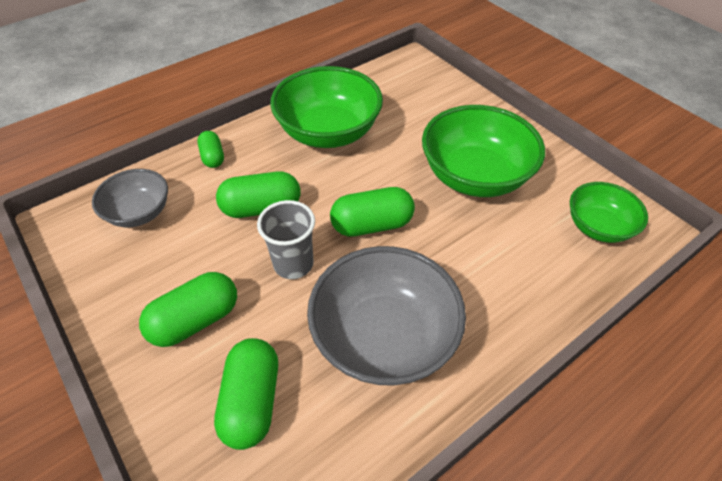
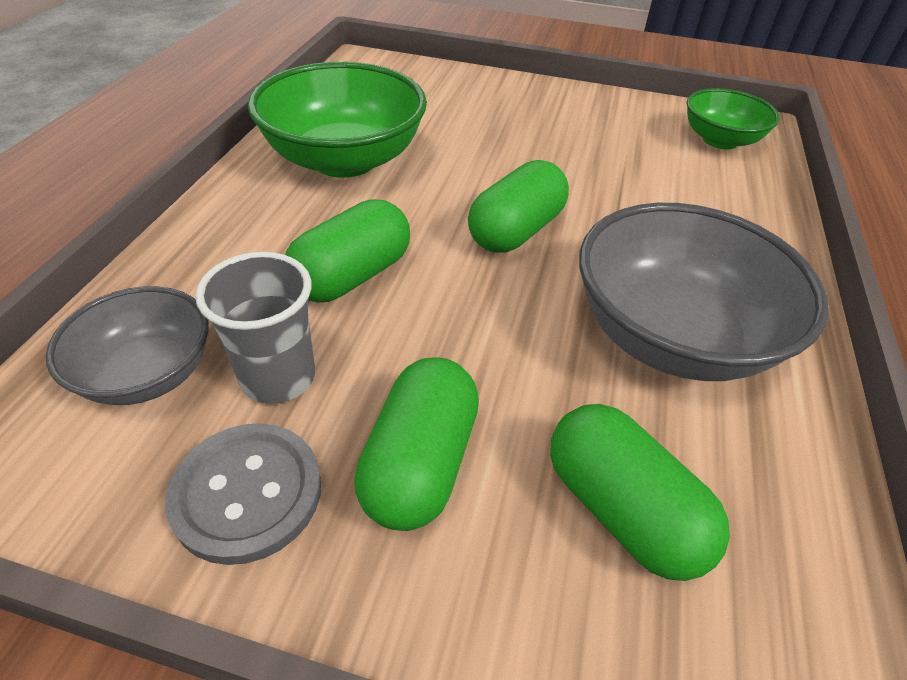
camera: 40 degrees left, 5 degrees down
(125, 289) = (247, 493): none -> grey button
(213, 157) = (201, 248): green capsule -> none
(293, 264) = (474, 318): grey cup -> grey cup (278, 377)
(475, 176) = (563, 141): green bowl -> none

